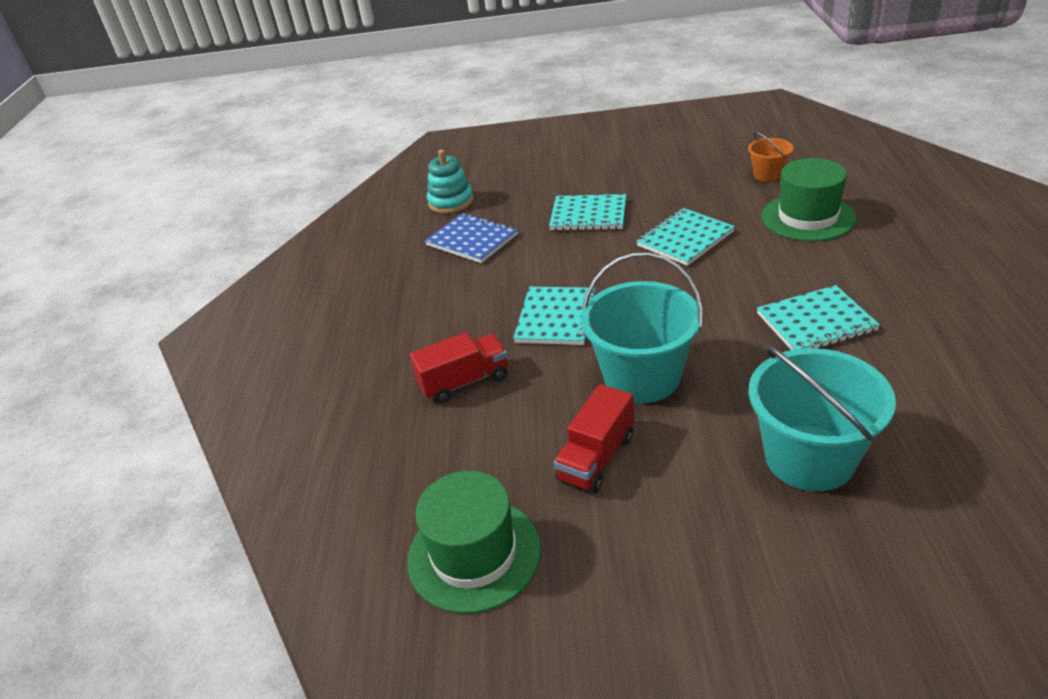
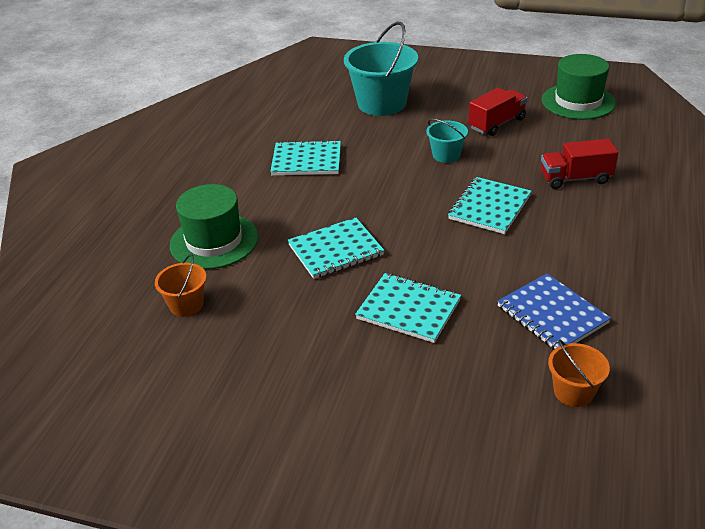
camera: 165 degrees left, 0 degrees up
(451, 202) = (573, 392): turquoise stacking toy -> orange bucket
(642, 377) = (446, 155): turquoise bucket -> turquoise bucket, size x0.51

